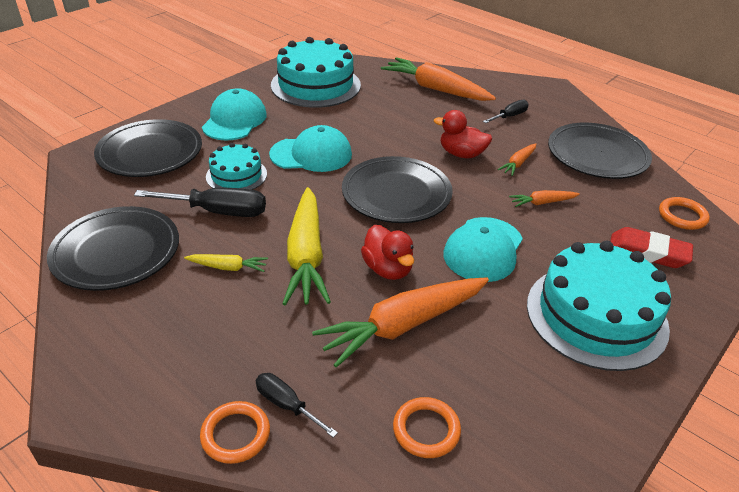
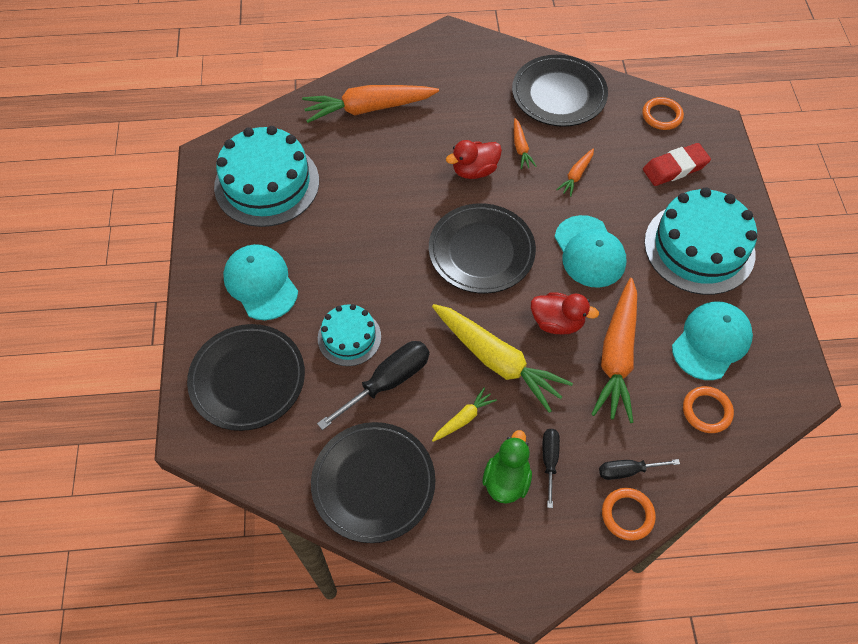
camera: 45 degrees left, 20 degrees up
(192, 325) = (506, 480): none -> green duck
(311, 154) = (373, 266): turquoise cap -> turquoise cap (711, 341)
(509, 116) = (459, 98): black screwdriver -> black screwdriver (549, 461)

